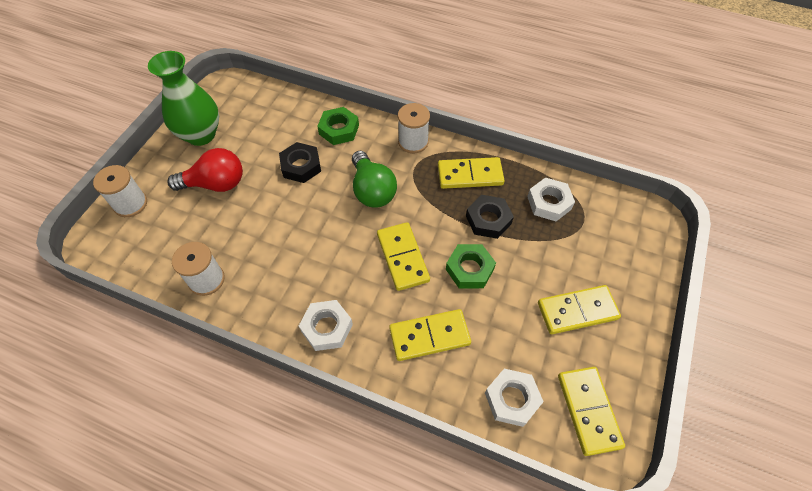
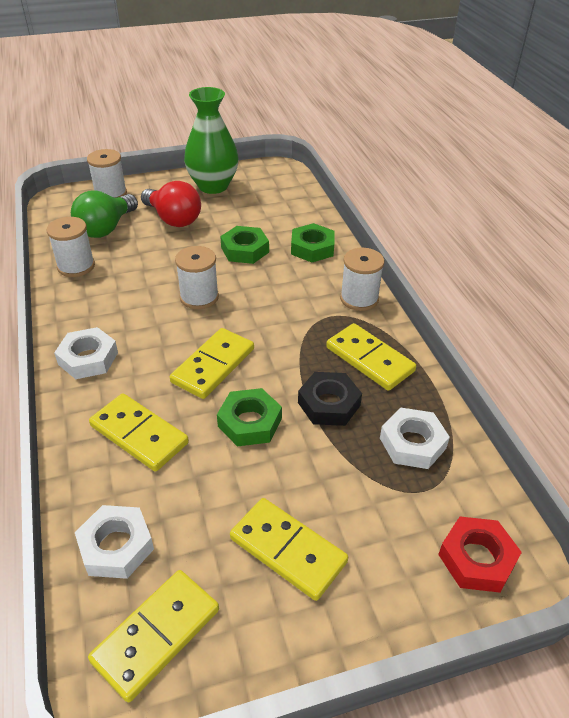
camera: 50 degrees right, 15 degrees down
(301, 166) = (245, 250): black nut -> green nut
(326, 223) = (199, 297): none -> white spool
(372, 190) = (269, 304): green light bulb -> green light bulb (106, 228)
(639, 232) = (476, 559): none -> red nut

